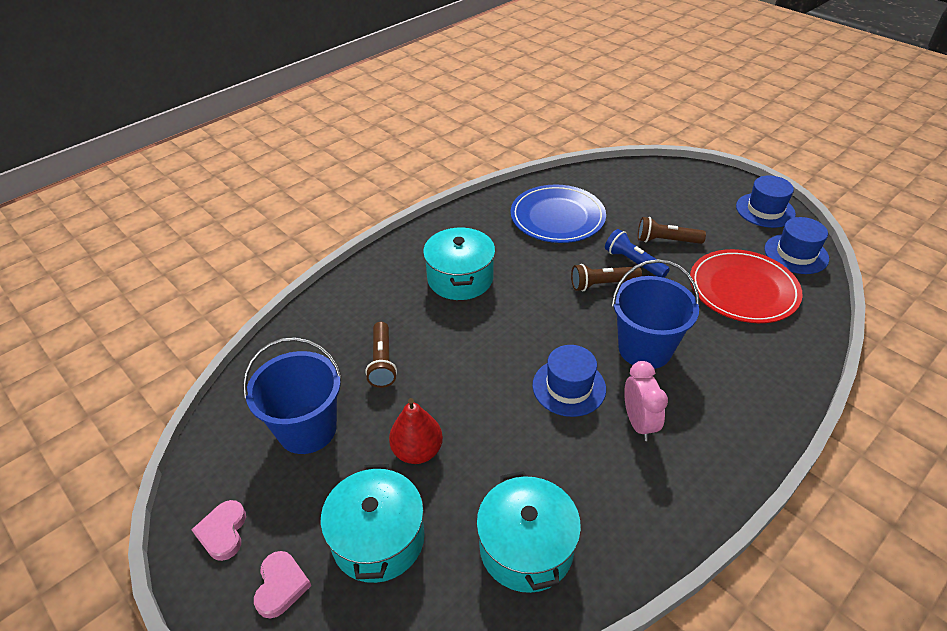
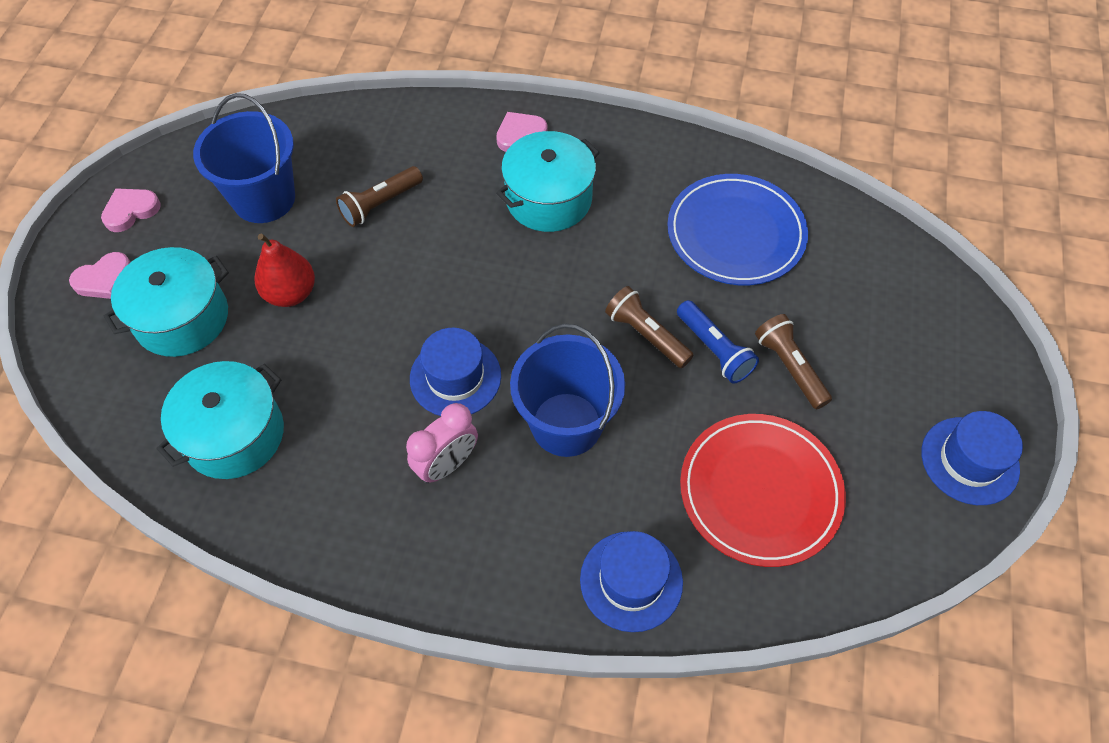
camera: 55 degrees right, 15 degrees up
(393, 267) = (520, 134): none -> pink heart
(633, 262) = (714, 349): blue flashlight -> blue flashlight turned 135 degrees clockwise
(796, 254) = (895, 533): blue hat -> blue hat (631, 581)

